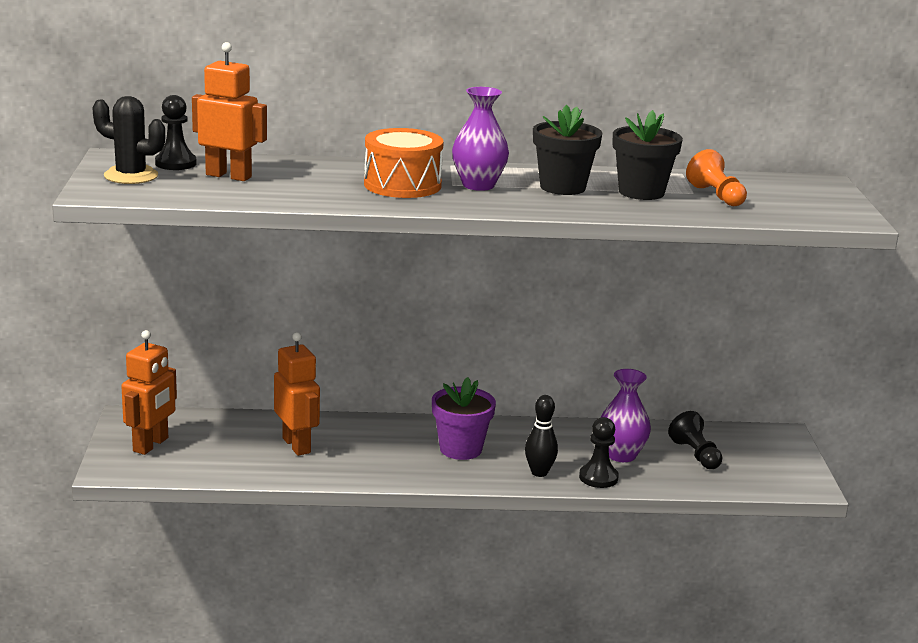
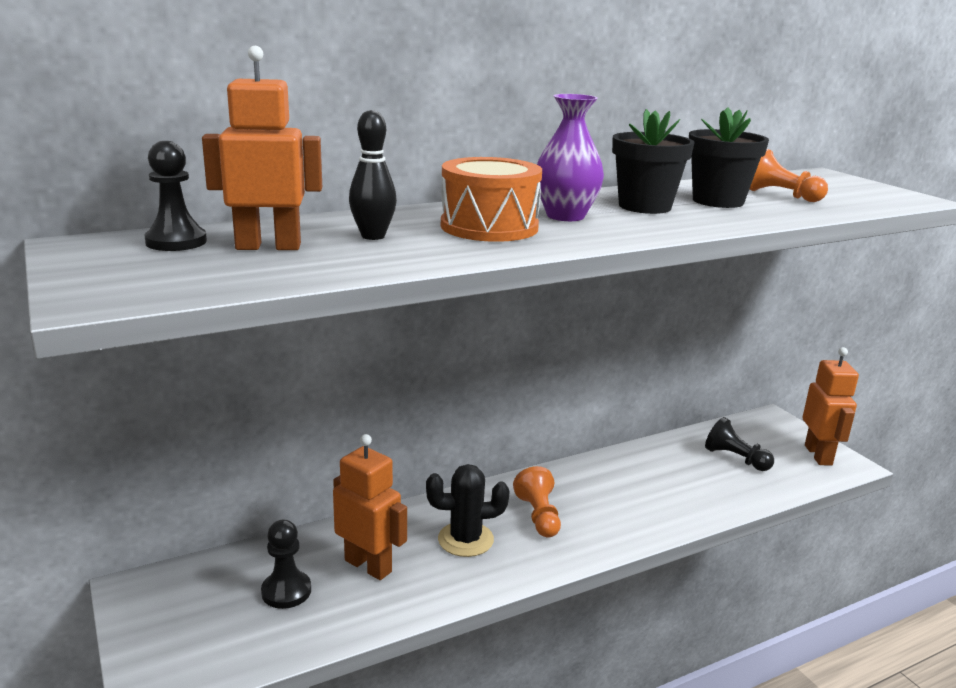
camera: 25 degrees left, 0 degrees up
(131, 176) = (127, 266): black cactus -> black cactus (465, 539)
(151, 445) = (188, 623): orange robot -> orange robot (818, 455)
(460, 449) = (538, 516): purple flower pot -> orange pawn
(539, 472) = (634, 521): black bowling pin -> black bowling pin (373, 236)
(598, 477) = (689, 510): black pawn -> black pawn (286, 591)
(621, 455) = (680, 477): purple vase -> none

